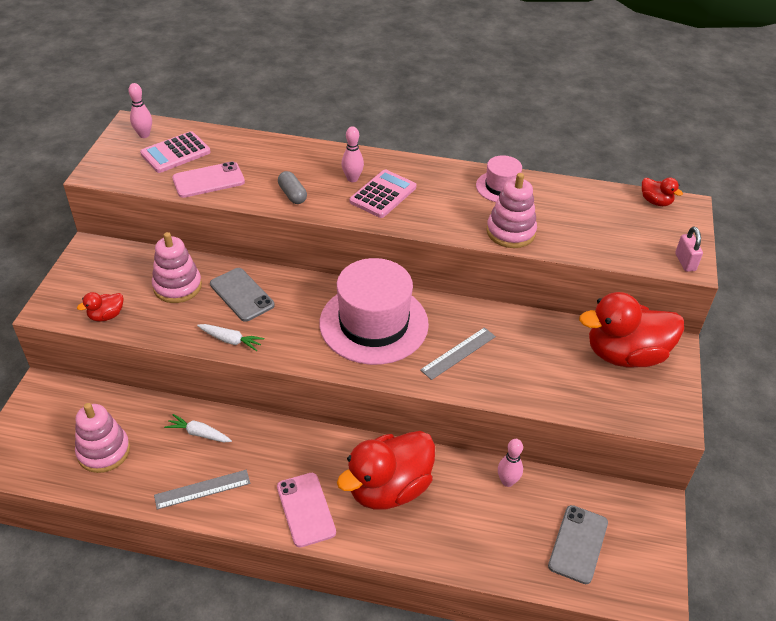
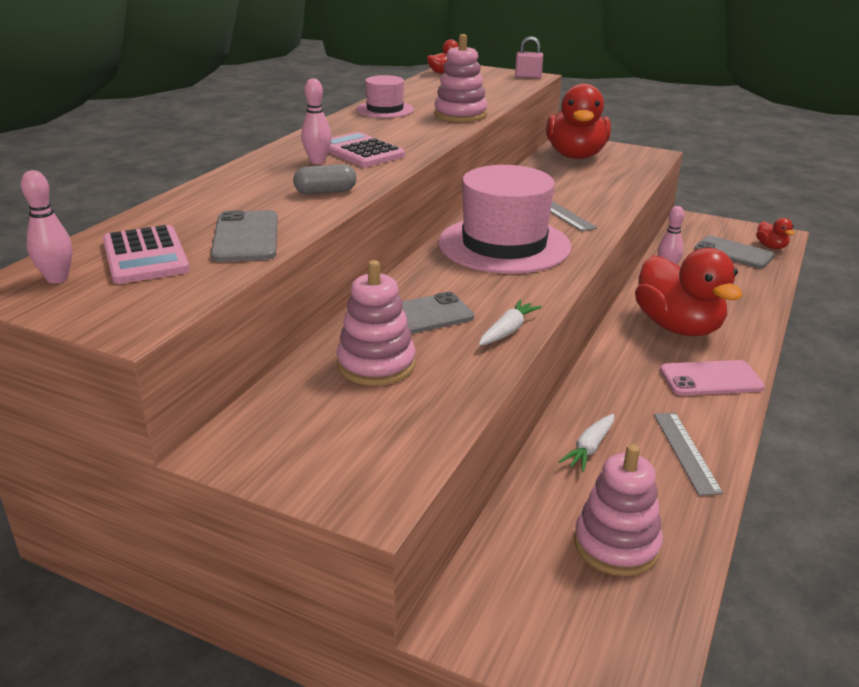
camera: 75 degrees left, 15 degrees down
(106, 316) = (417, 434): red duck -> red duck (771, 247)
(208, 180) = (246, 237): pink phone -> grey phone

